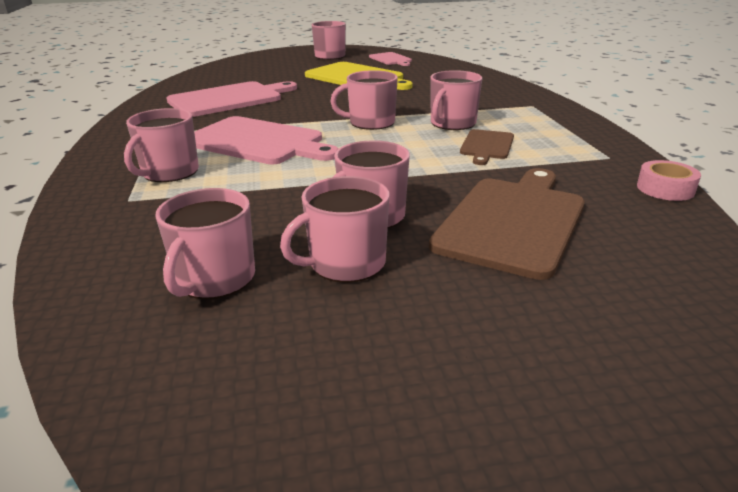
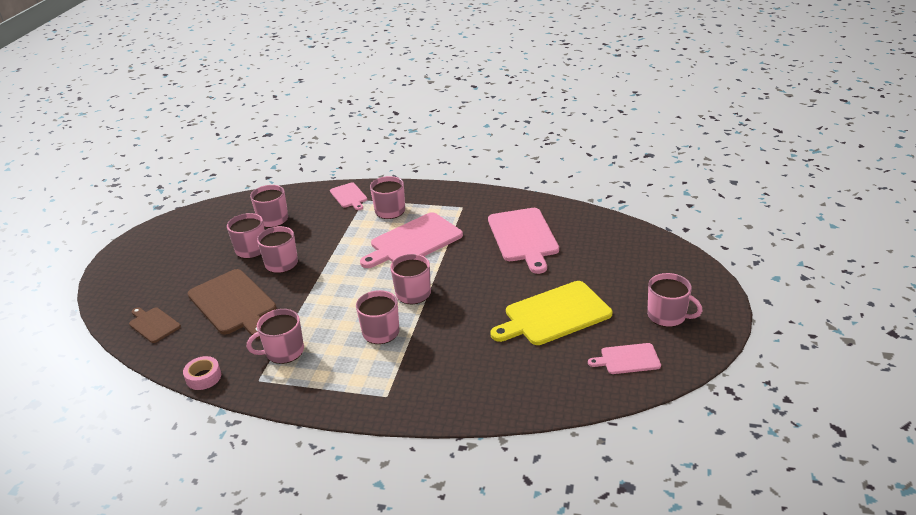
camera: 115 degrees right, 5 degrees up
(110, 217) = (349, 196): none -> pink cutting board
(486, 146) = (326, 332): brown cutting board -> brown cutting board (153, 324)
(549, 157) = (284, 351): none -> pink mug

